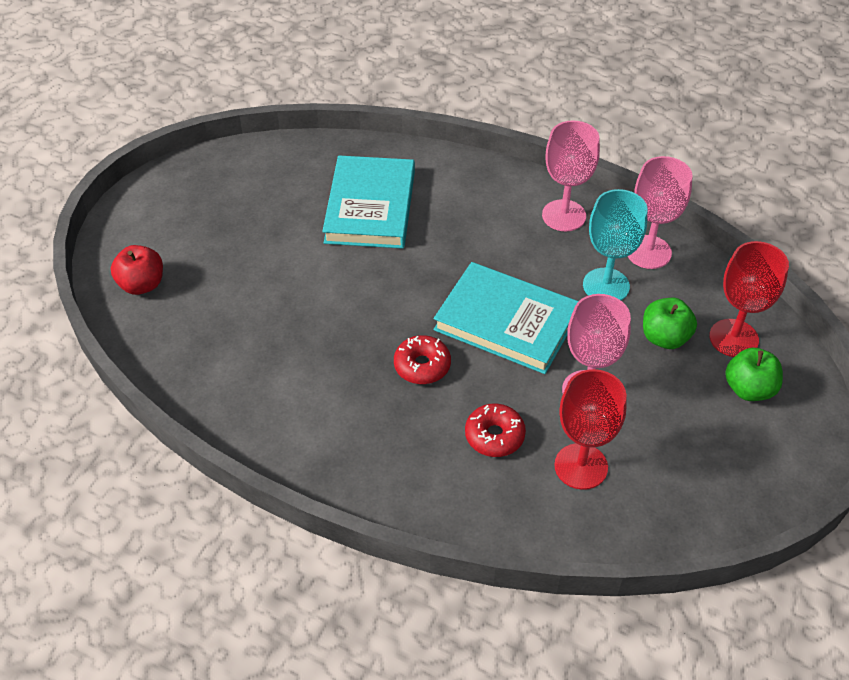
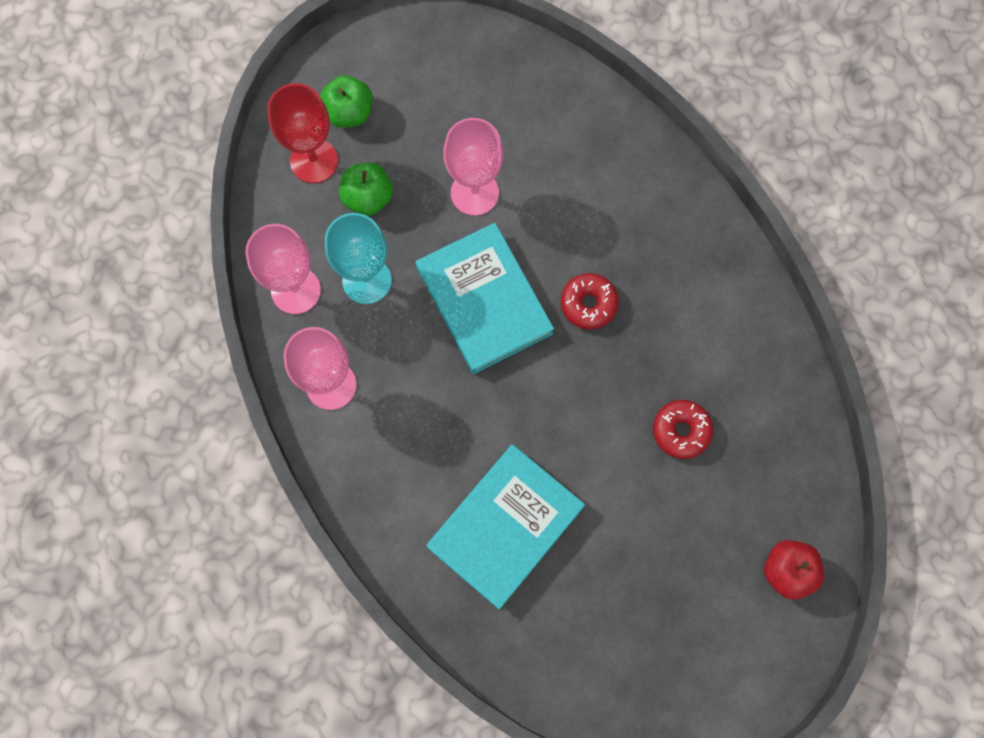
camera: 145 degrees left, 25 degrees up
(494, 436) = (579, 202): red donut -> red donut (681, 431)
(581, 466) = (534, 136): red goblet -> none

